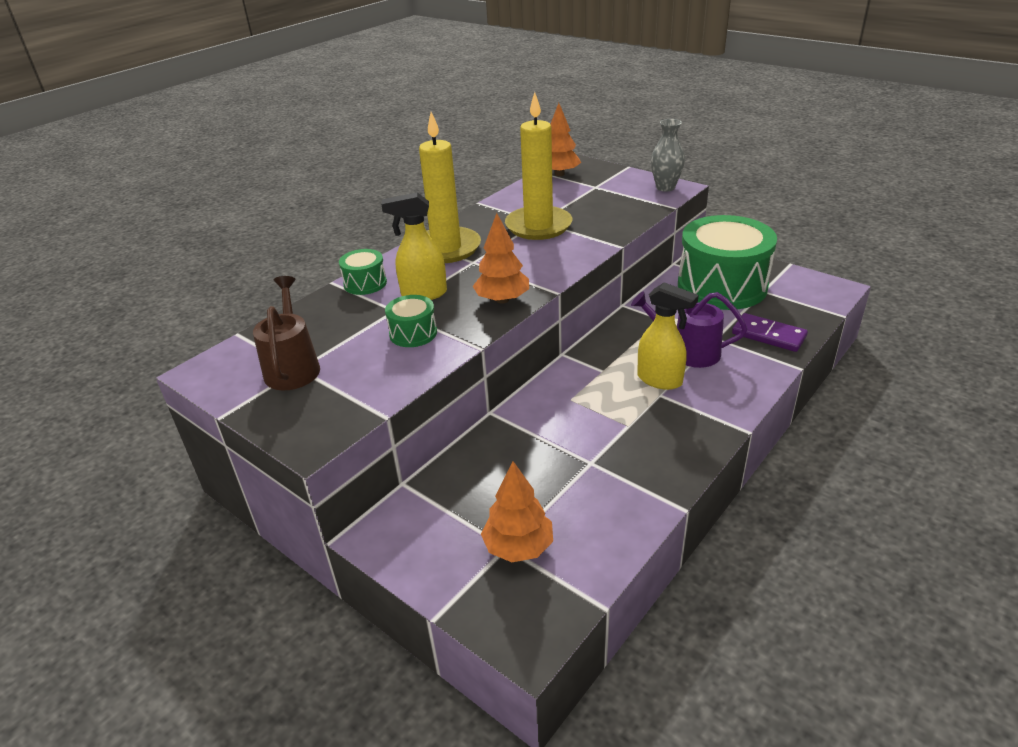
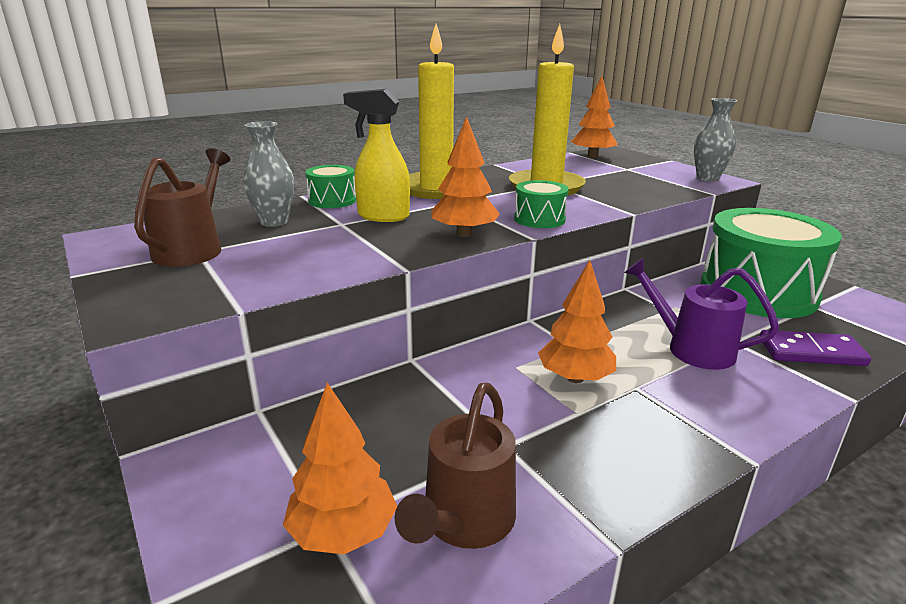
camera: 15 degrees right, 10 degrees down
(335, 321) = (274, 222): none -> grey vase
(413, 333) = (343, 244): green drum -> green drum (539, 219)
(589, 520) = (464, 522): none -> brown watering can
(616, 398) = (575, 378): none -> orange tree
(660, 380) = (642, 371): yellow spray bottle -> none
(768, 335) = (811, 352): purple domino -> purple domino turned 45 degrees counterclockwise

